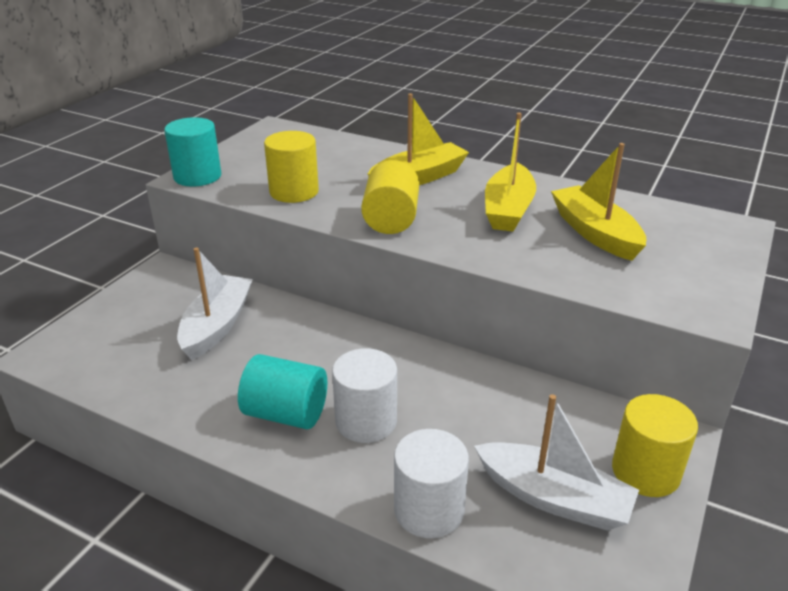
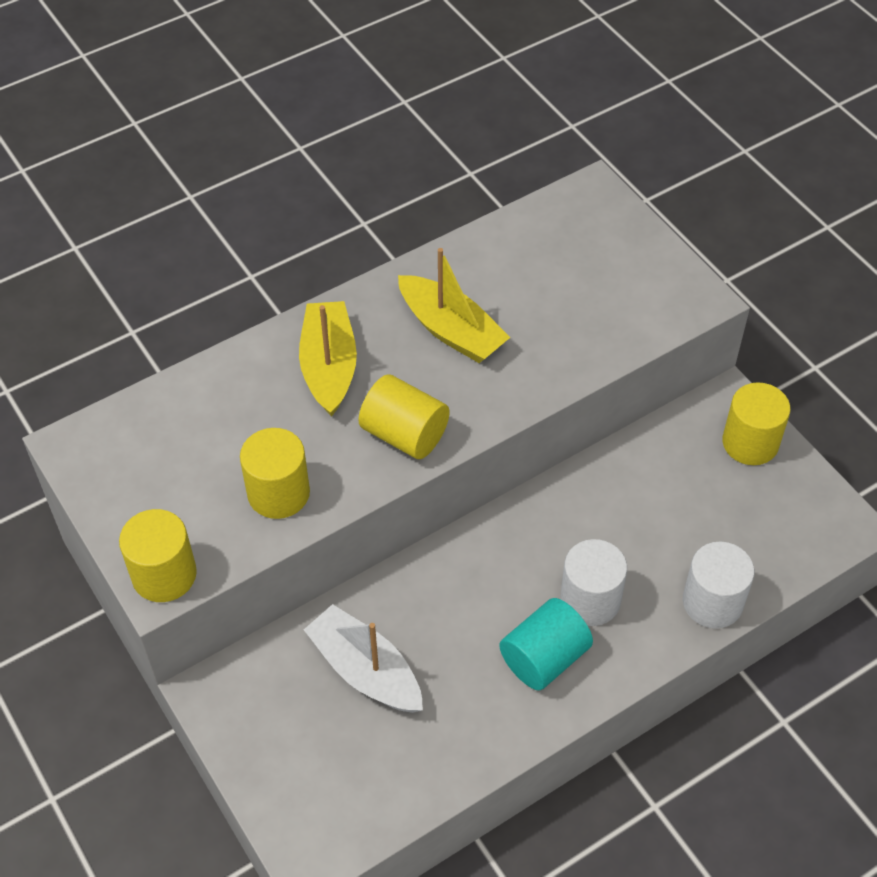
camera: 60 degrees left, 20 degrees up
(197, 176) = (164, 574): turquoise cylinder -> yellow cylinder
(553, 498) = (743, 515): white boat -> none
(595, 233) = (538, 293): yellow boat -> none

